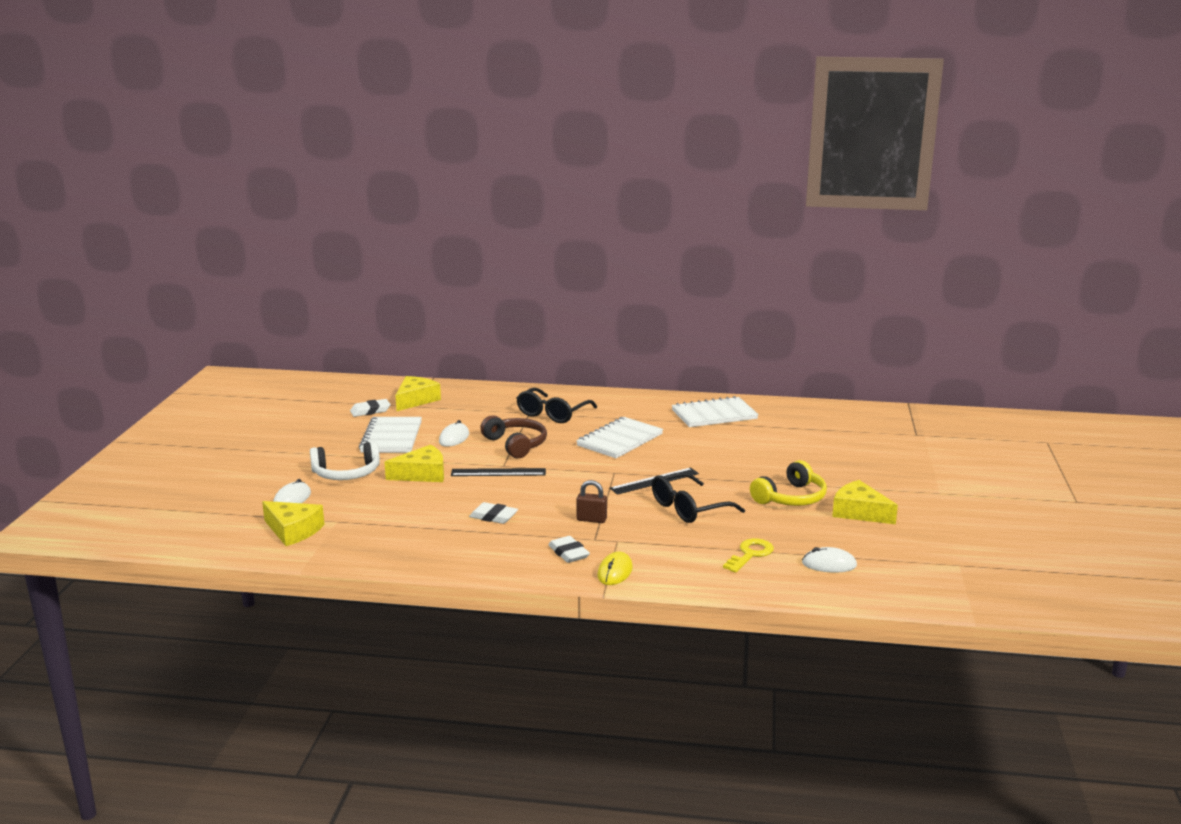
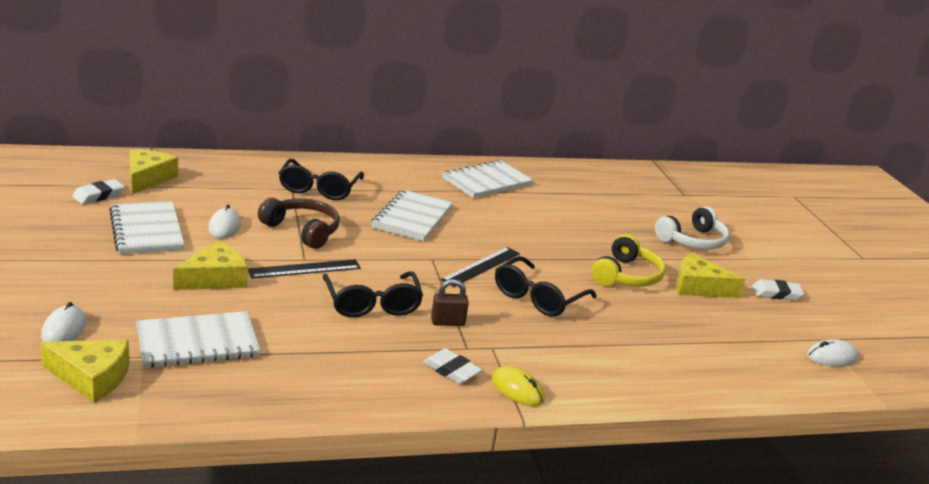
camera: 25 degrees left, 5 degrees up
(346, 473) = (117, 285): white headphones -> white headphones (693, 241)
(381, 516) = (197, 342): none -> white notebook
(493, 517) = (336, 330): white eraser -> white eraser (776, 293)
(536, 501) = (372, 304): none -> black glasses
(615, 572) = (517, 389): yellow mouse -> yellow mouse turned 45 degrees counterclockwise
(750, 554) = (636, 349): yellow key -> none
(829, 564) = (716, 353): white mouse -> white mouse (831, 357)

